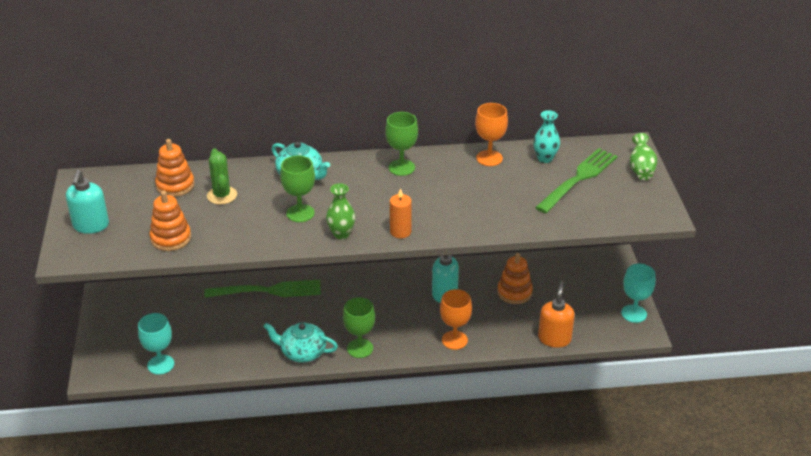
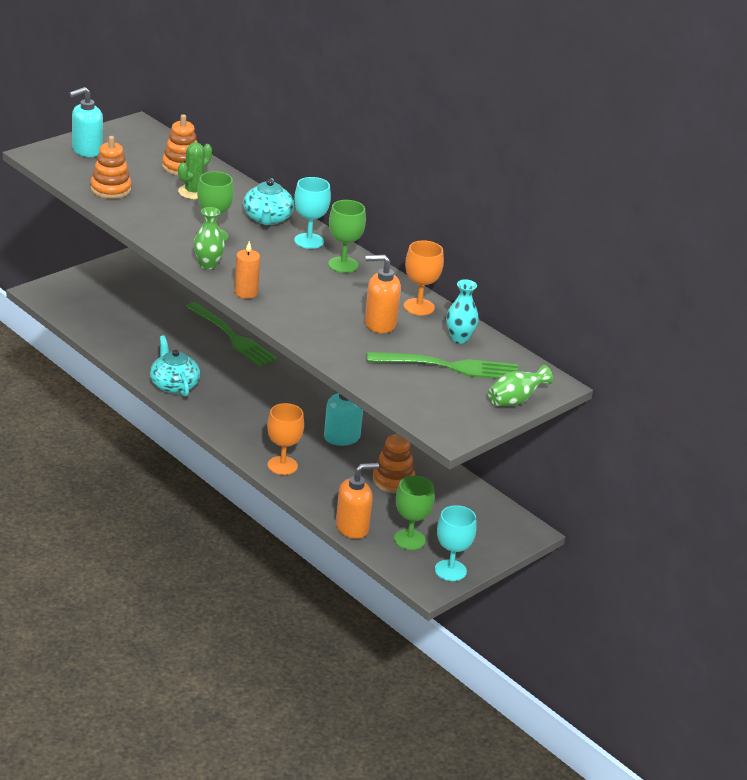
camera: 50 degrees right, 5 degrees down
(160, 364) = (83, 319): turquoise goblet -> turquoise goblet (309, 241)
(360, 348) = (212, 414): green goblet -> green goblet (409, 540)
(497, 185) = (379, 324): none -> orange soap dispenser

